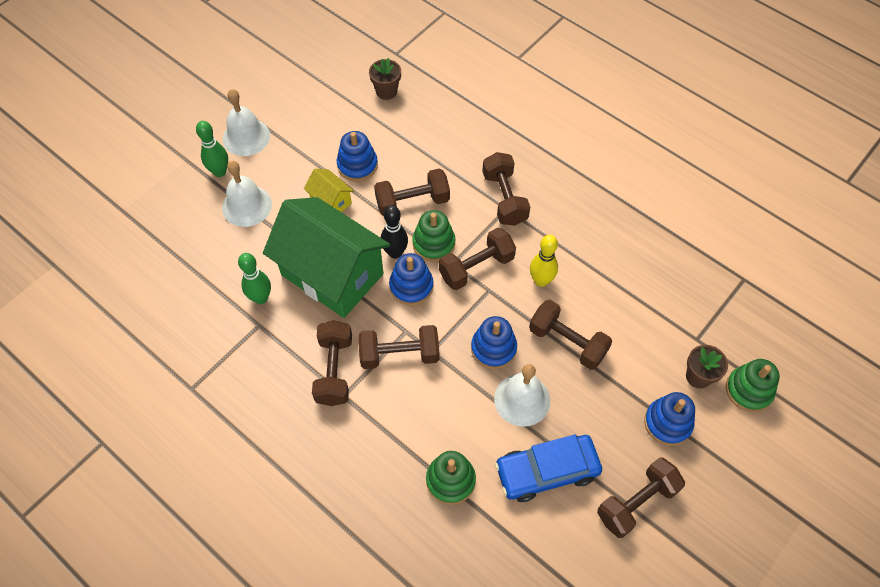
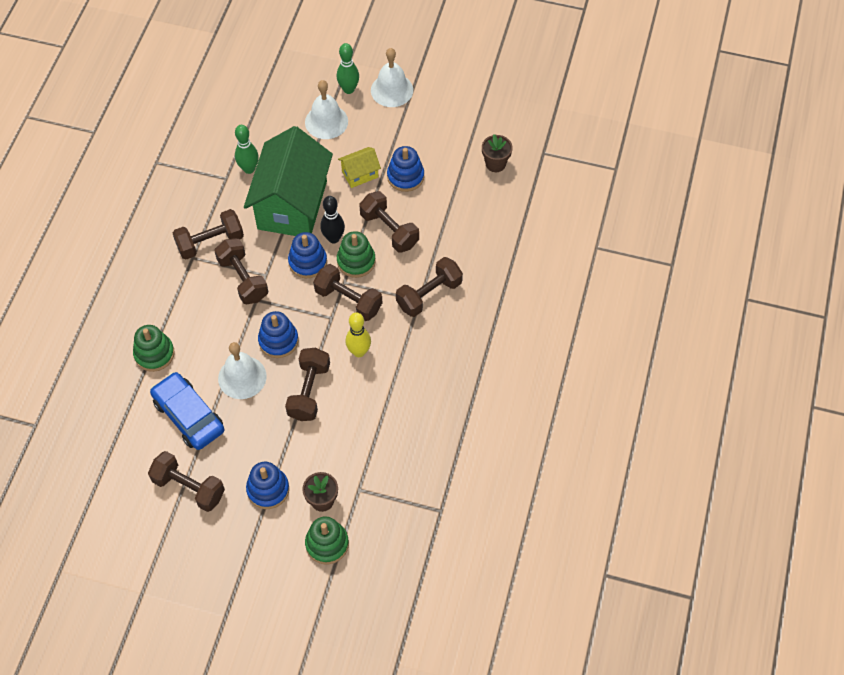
camera: 65 degrees right, 0 degrees up
(331, 201) = (360, 174): yellow house -> yellow house turned 45 degrees clockwise

